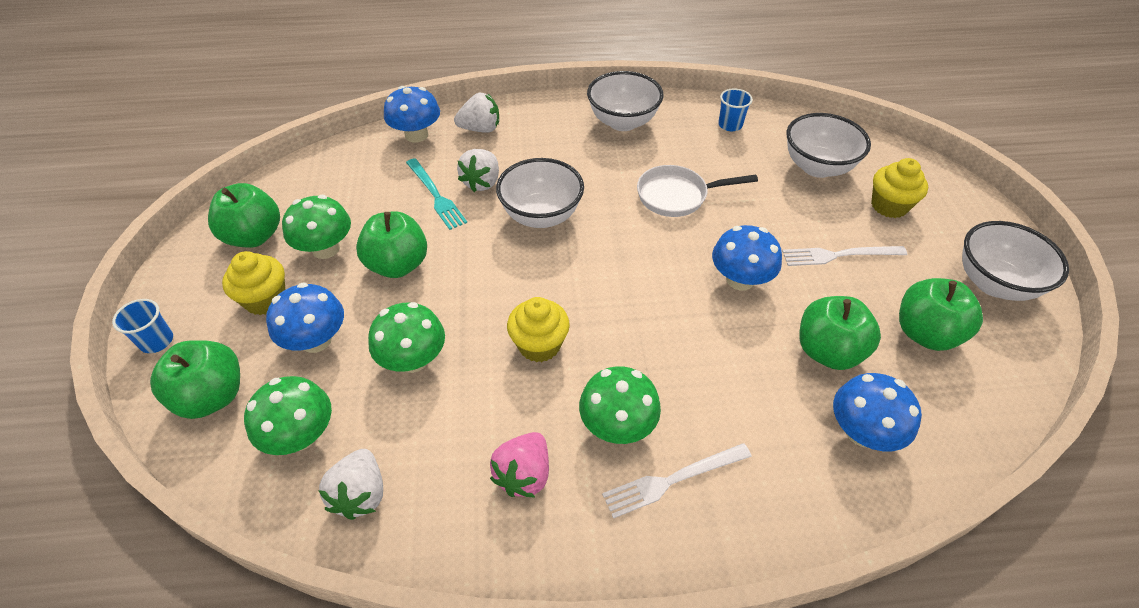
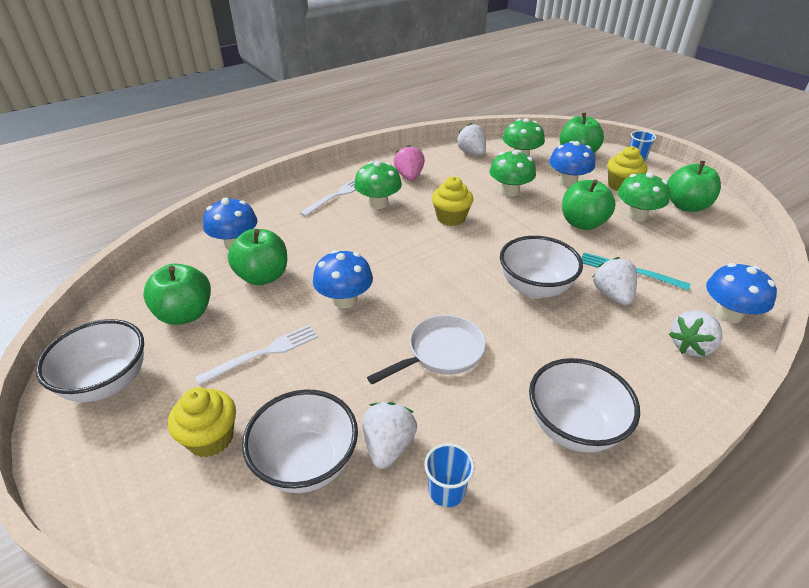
camera: 150 degrees right, 10 degrees down
(755, 156) = (388, 446): none -> white strawberry

